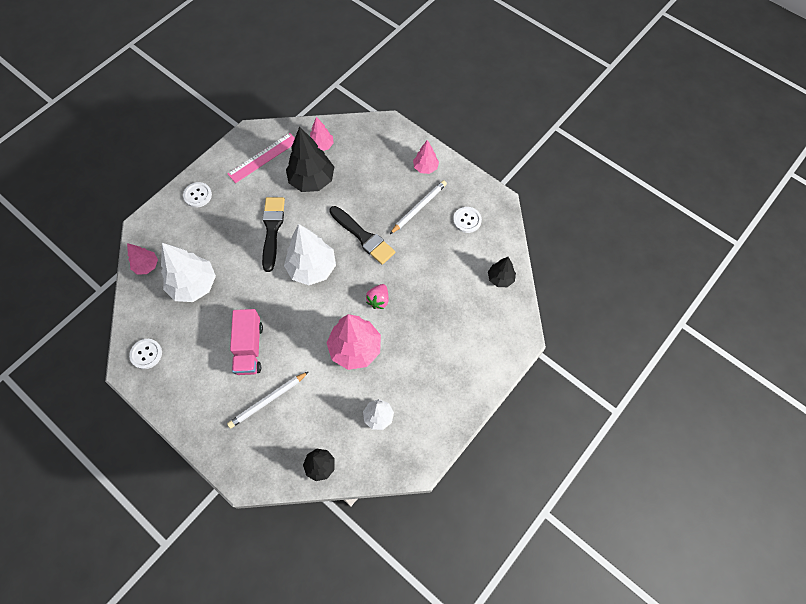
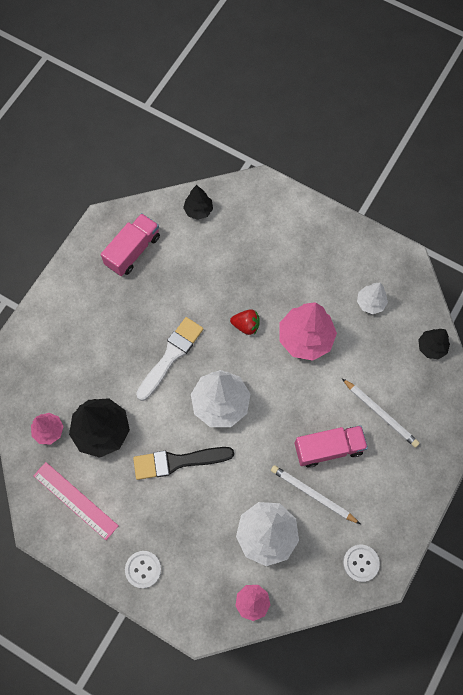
camera: 100 degrees left, 5 degrees up
(363, 237) = (171, 355): black brush -> white brush
(378, 300) = (246, 325): pink strawberry -> red strawberry
(419, 207) = (123, 303): white pencil -> white pencil (313, 494)
(425, 167) = (67, 304): pink tree -> none
(467, 220) = (133, 251): white button -> pink truck

